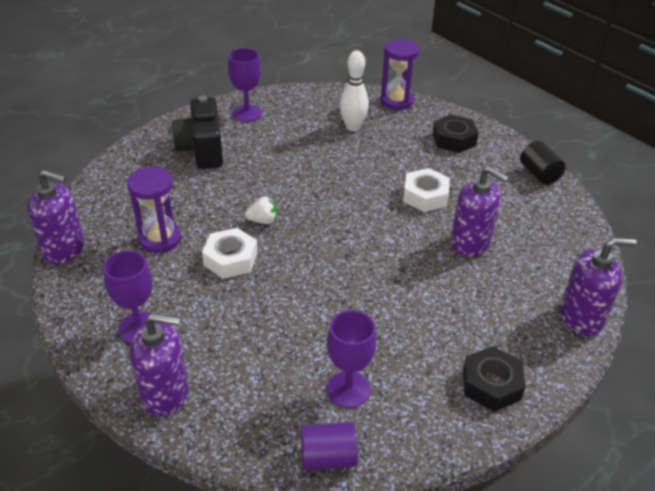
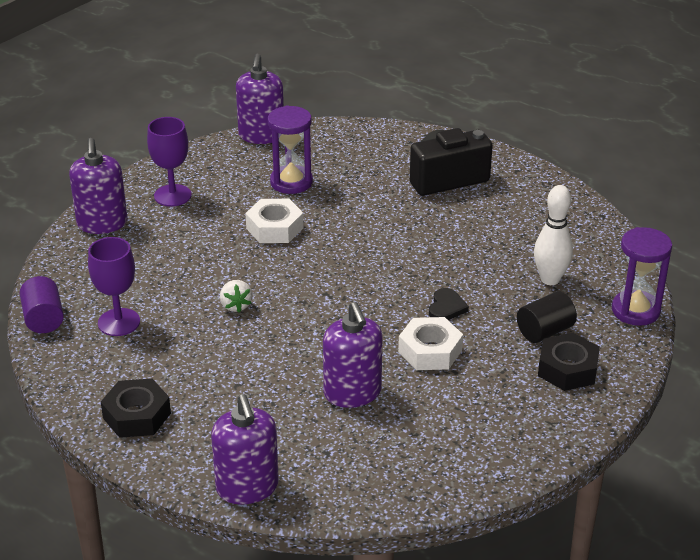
camera: 80 degrees right, 5 degrees down
(247, 113) = (536, 196): purple goblet -> none
(263, 221) = (340, 238): white strawberry -> white strawberry (236, 305)
(374, 179) = (446, 307): none -> black heart
(470, 243) = (352, 393): purple soap dispenser -> purple soap dispenser turned 45 degrees counterclockwise
(539, 174) = (522, 454): black cylinder -> black cylinder (544, 331)

